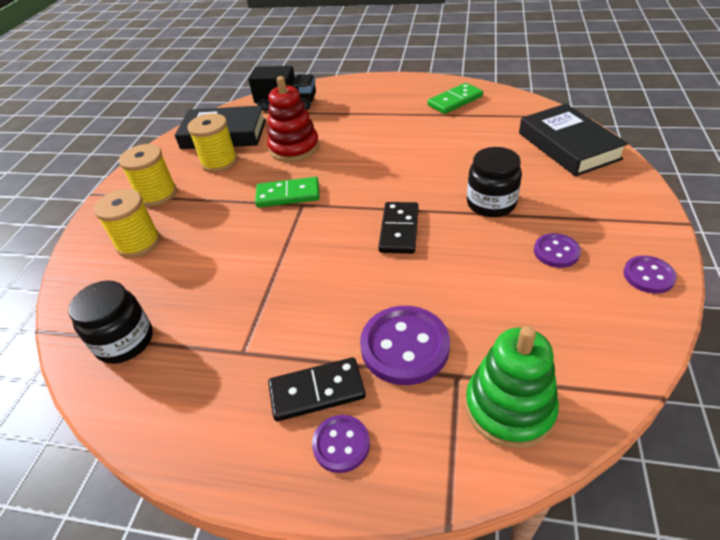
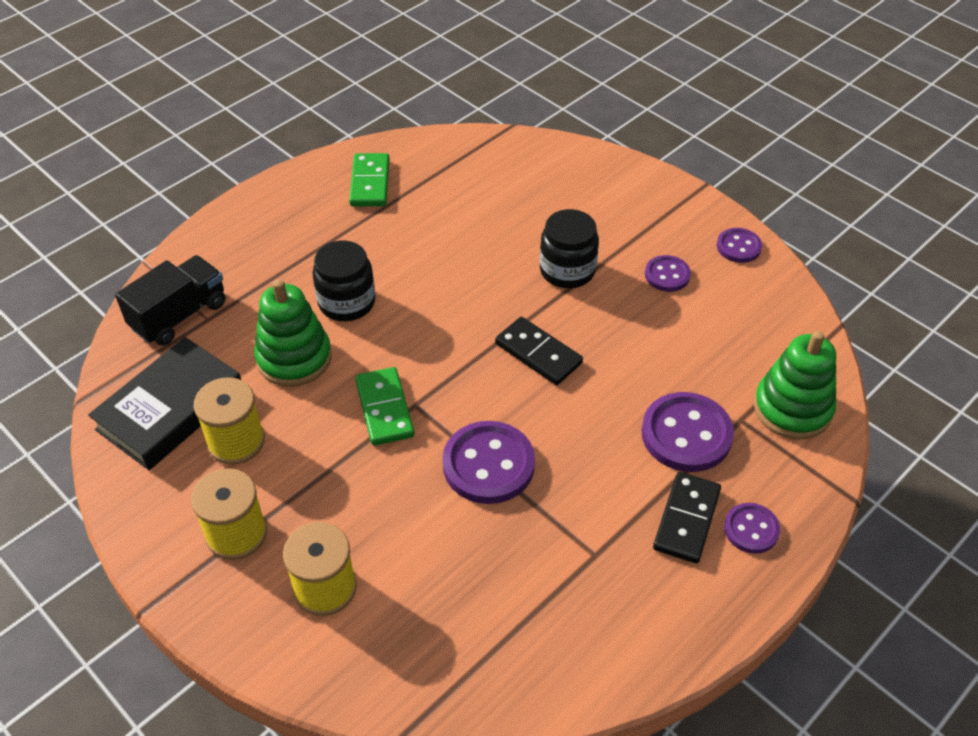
camera: 60 degrees left, 5 degrees up
(125, 341) = (493, 654): black jar -> black jar (347, 302)
(281, 258) = (488, 464): none -> purple button
(288, 195) = (384, 408): green domino -> green domino turned 45 degrees counterclockwise
(294, 148) = (294, 358): red stacking toy -> green stacking toy
(568, 146) = (542, 168): black book -> none

